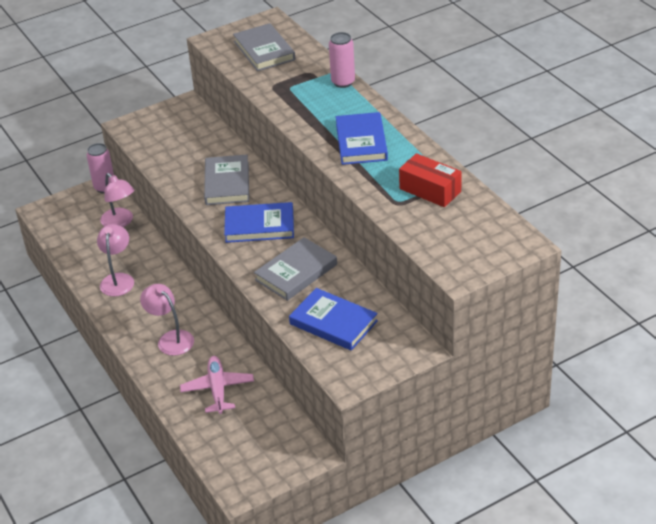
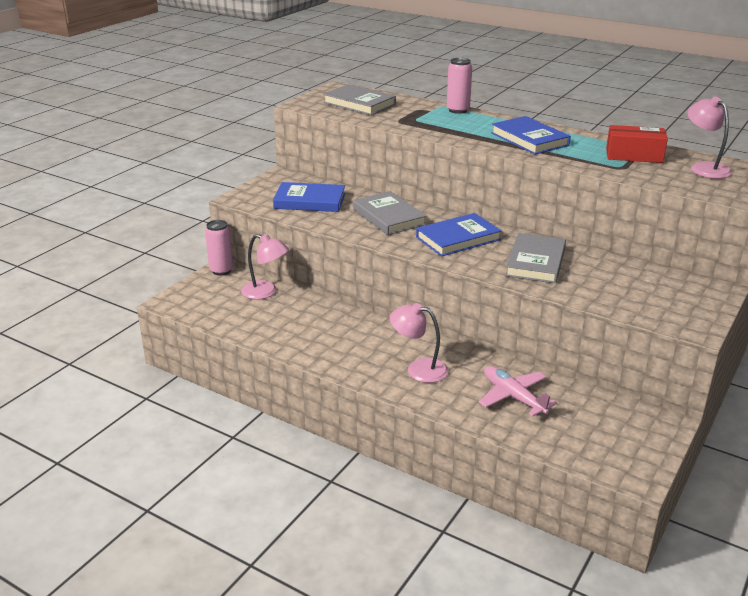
camera: 30 degrees left, 10 degrees down
(118, 279) = (311, 336): pink lamp -> pink lamp (704, 168)
(333, 322) = (619, 288): blue book -> blue book (310, 201)

